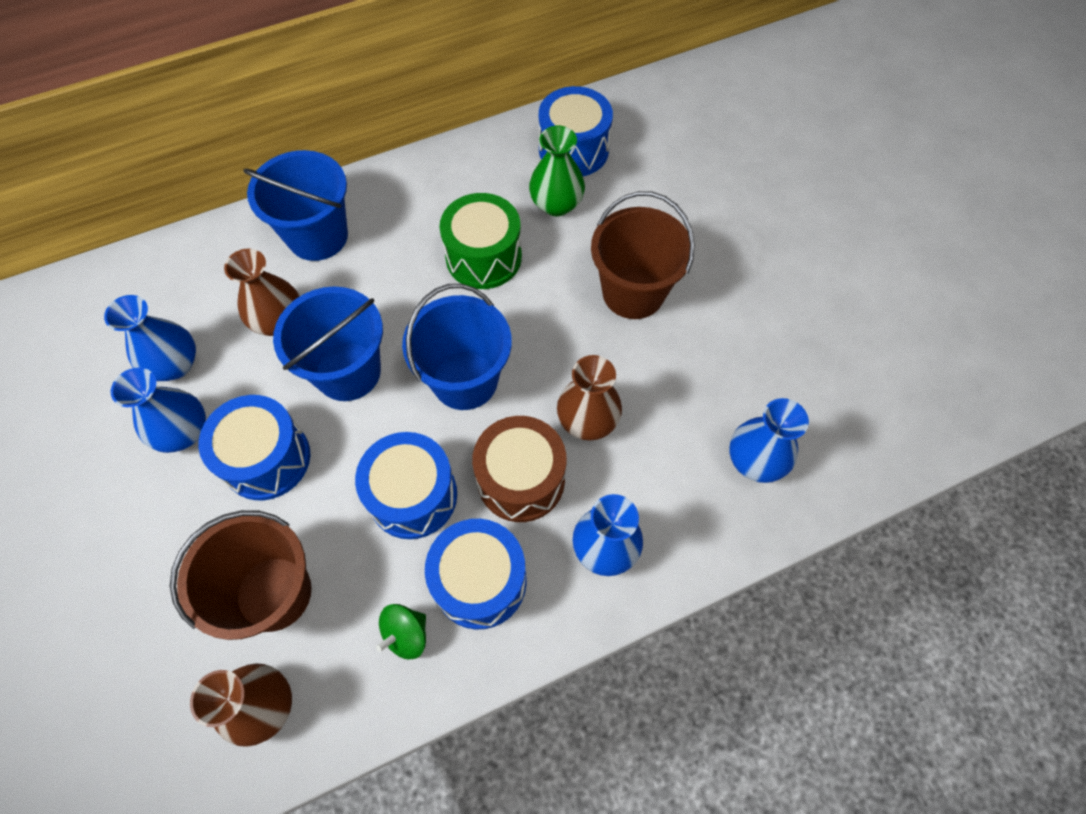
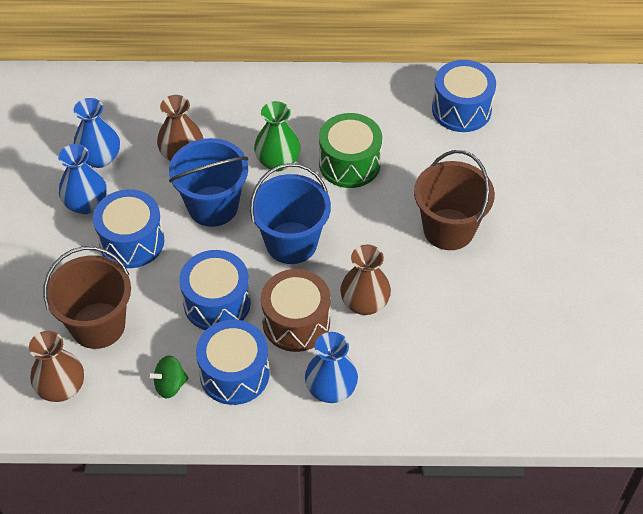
camera: 25 degrees right, 10 degrees down
(318, 236) = (237, 106): blue bucket -> none
(556, 204) = (425, 145): green vase -> green vase (278, 161)
(755, 460) = (473, 378): blue vase -> none

